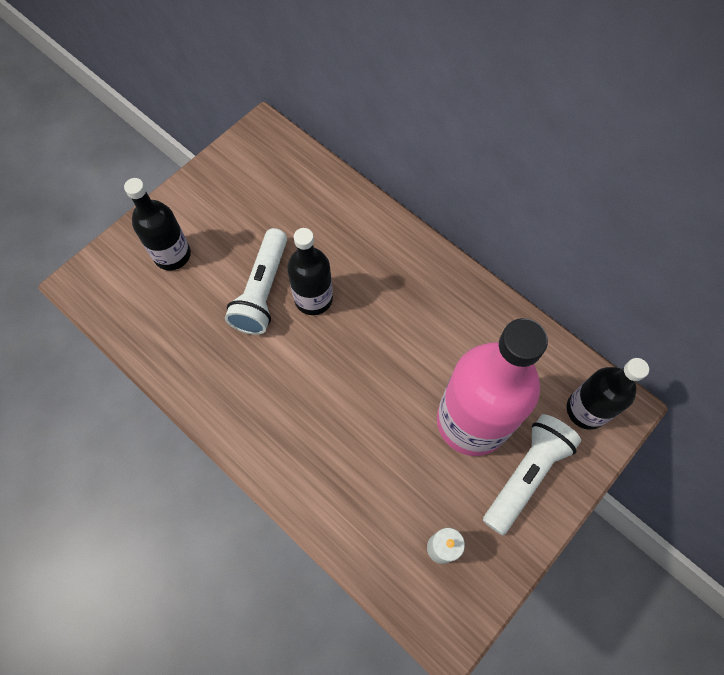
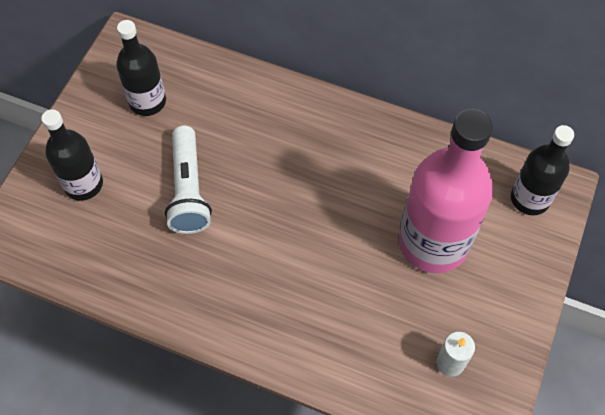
camera: 20 degrees left, 5 degrees down
(313, 298) = (241, 181): black bottle -> black bottle (147, 101)
(526, 474) = (499, 272): white flashlight -> none

